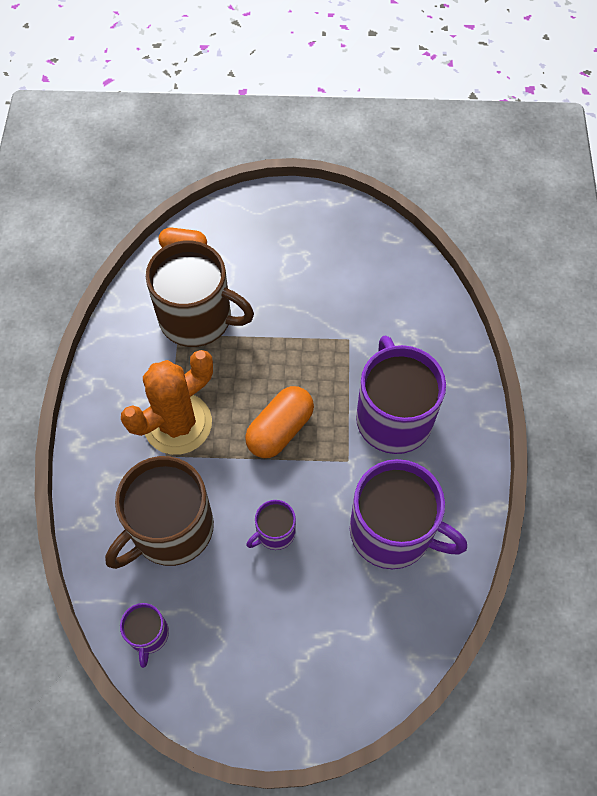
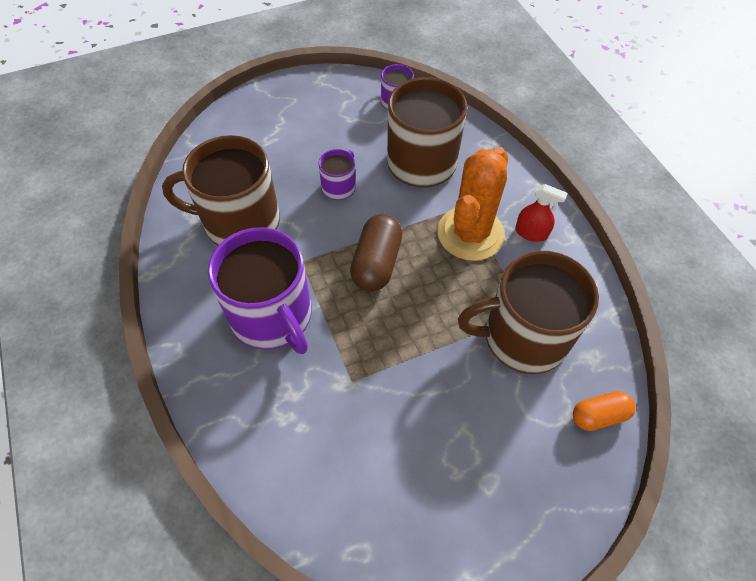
camera: 155 degrees right, 5 degrees down
(123, 401) = (531, 233): none -> red spray bottle
(280, 430) = (376, 263): orange capsule -> brown capsule
(392, 531) = (240, 222): purple mug -> brown mug

